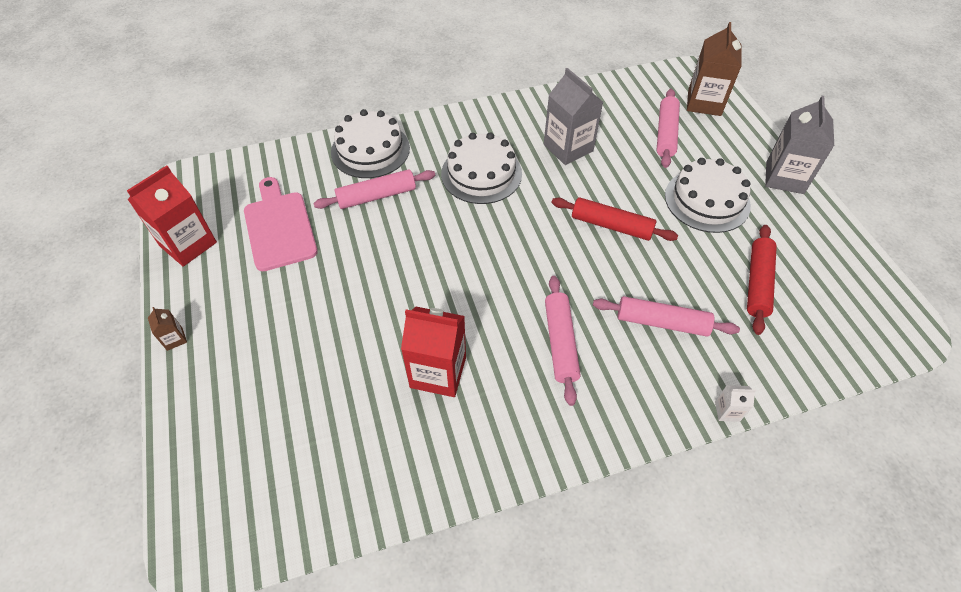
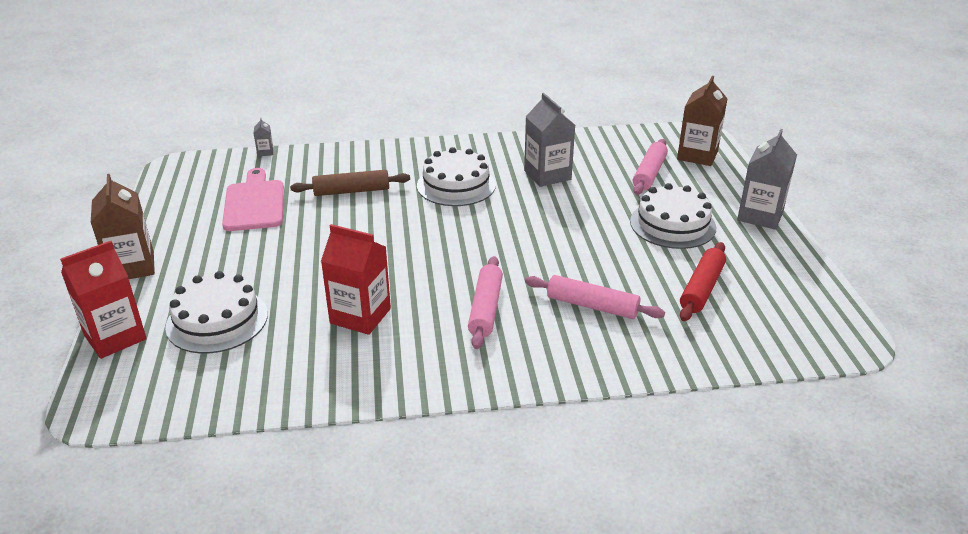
camera: 10 degrees right, 20 degrees down
(174, 339) = (132, 267): brown carton -> brown carton, size x2.24
(188, 244) = (169, 206): red carton -> red carton (115, 337)
(268, 151) = (265, 152): none -> grey carton
(370, 150) = (358, 160): white cake -> white cake (217, 320)
(377, 196) = (351, 191): pink rolling pin -> brown rolling pin
(611, 225) = (568, 233): red rolling pin -> none
(727, 411) = (633, 376): white carton -> none

